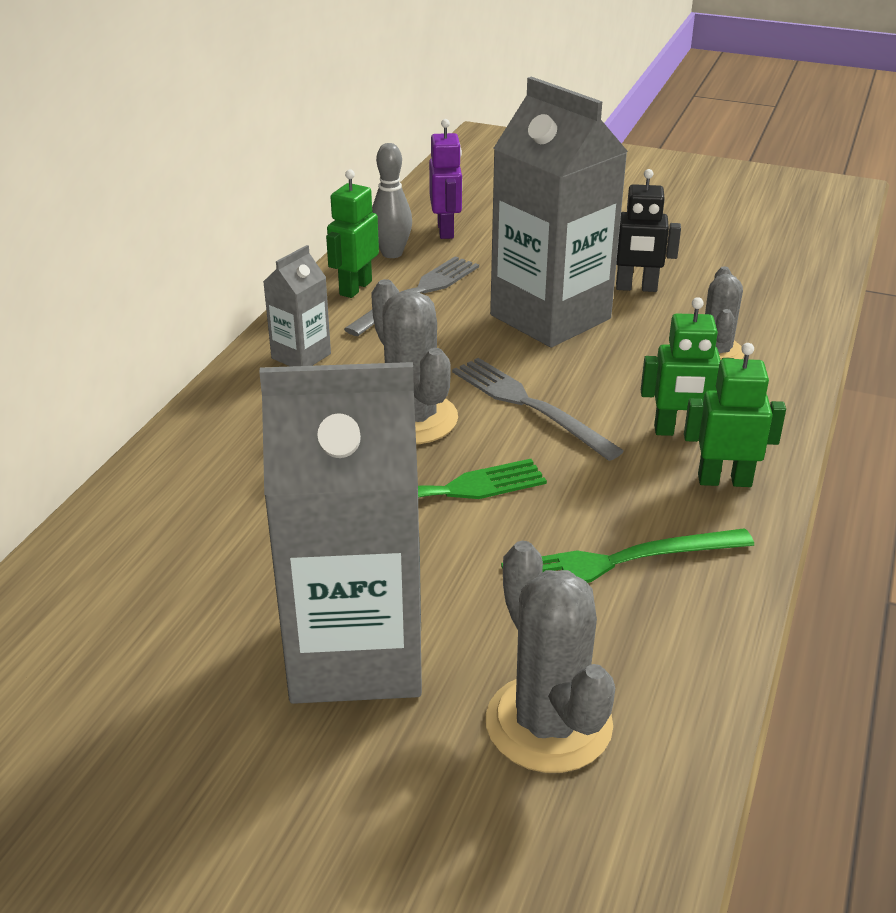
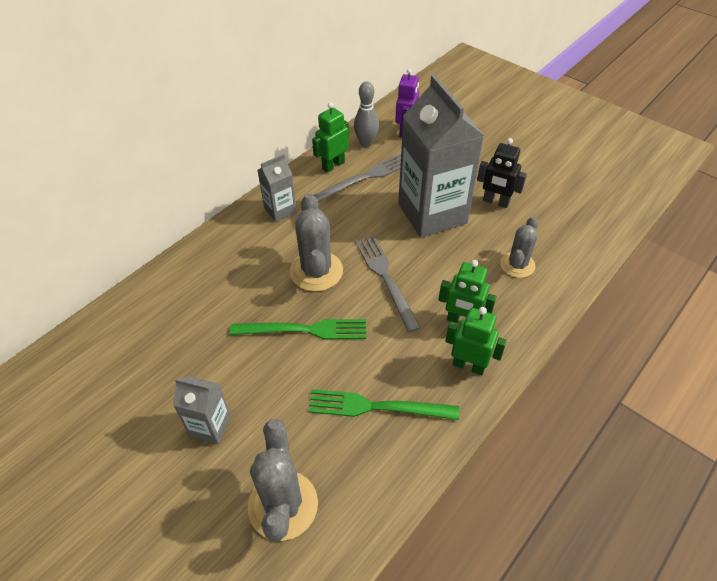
camera: 20 degrees right, 15 degrees up
(355, 653) = (210, 426): grey carton -> grey carton, size x0.47

